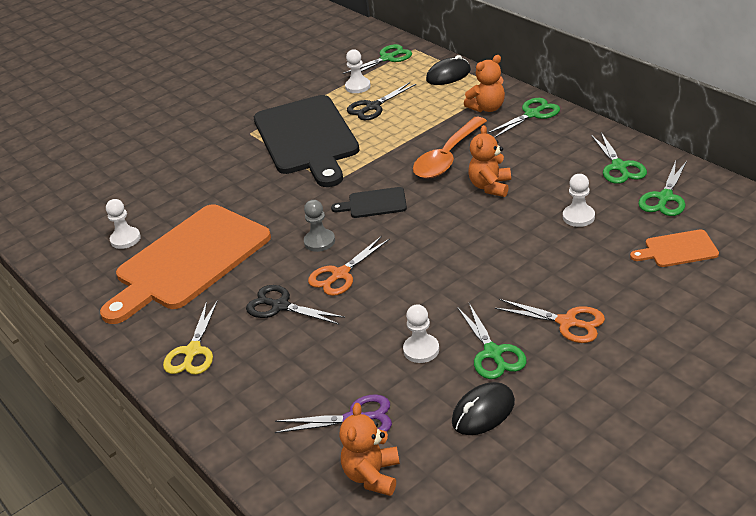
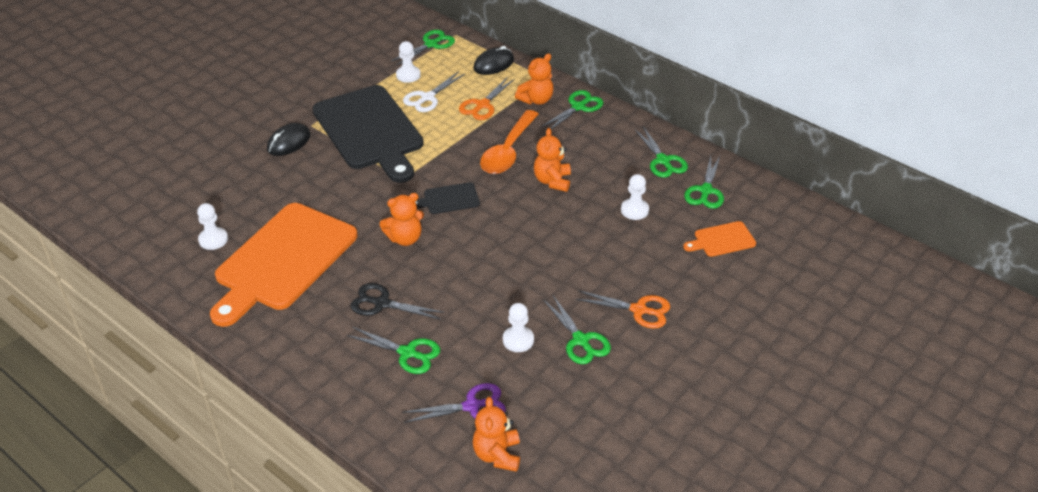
camera: 15 degrees left, 5 degrees up
(193, 351) = (309, 350): yellow scissors -> none
(296, 358) = (407, 353): none -> green scissors
(319, 241) = (405, 238): grey pawn -> orange teddy bear
(340, 274) = (431, 271): orange scissors -> orange scissors (482, 105)
(373, 107) = (427, 98): black scissors -> white scissors
(483, 412) = (581, 393): black mouse -> black mouse (289, 142)

